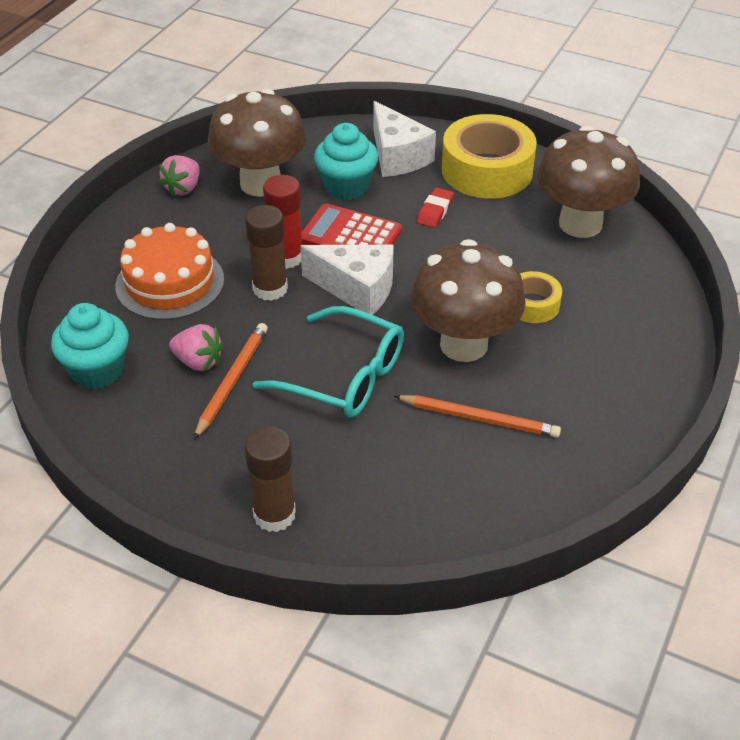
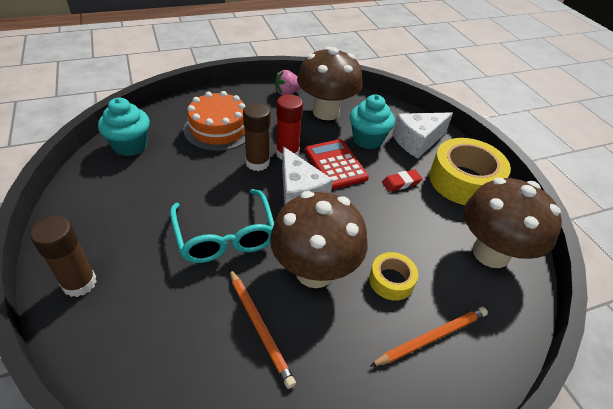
camera: 40 degrees right, 0 degrees up
(198, 362) = (173, 174): pink strawberry -> none
(232, 381) = (172, 194): orange pencil -> orange pencil (431, 337)
(397, 156) = (417, 142): white cheese -> white cheese turned 45 degrees clockwise

